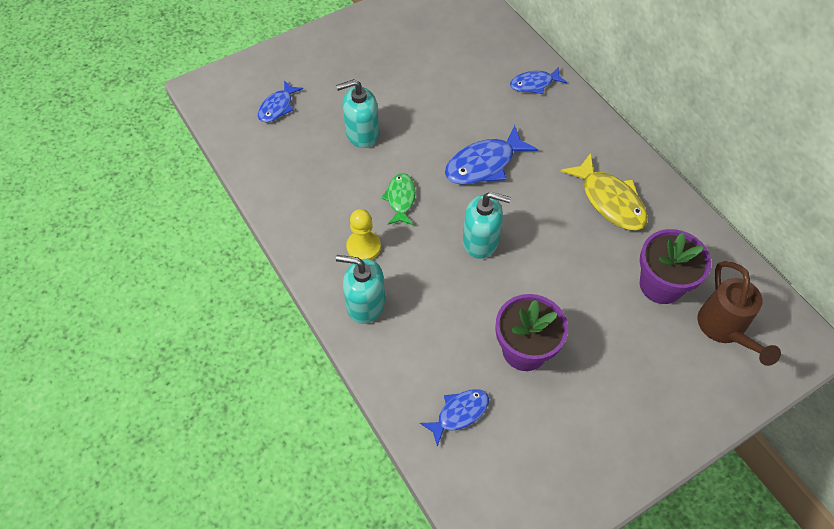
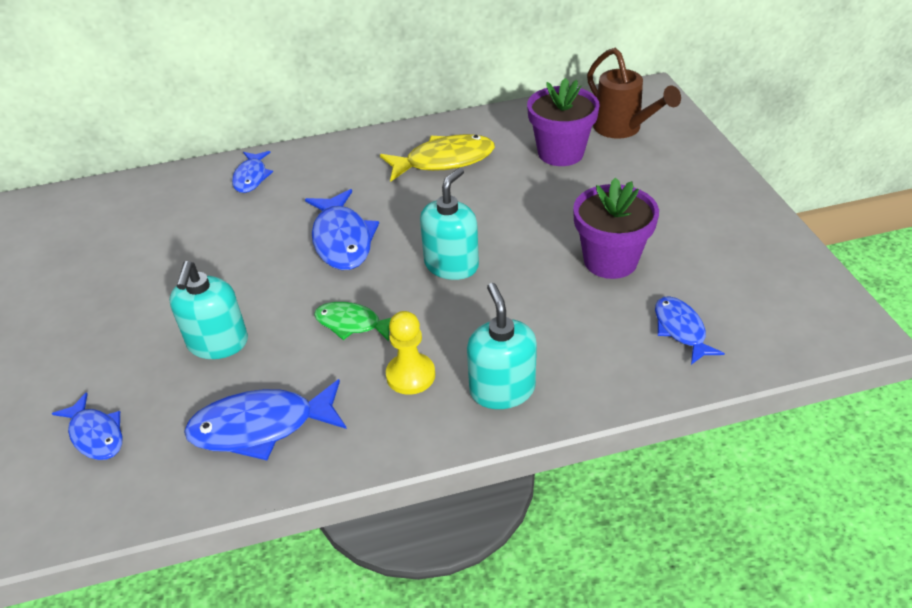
camera: 70 degrees left, 15 degrees down
(301, 182) = (261, 427): none -> blue fish
(365, 304) = (502, 389): turquoise soap dispenser -> turquoise soap dispenser turned 135 degrees clockwise
(724, 330) = (623, 129): brown watering can -> brown watering can turned 45 degrees clockwise

